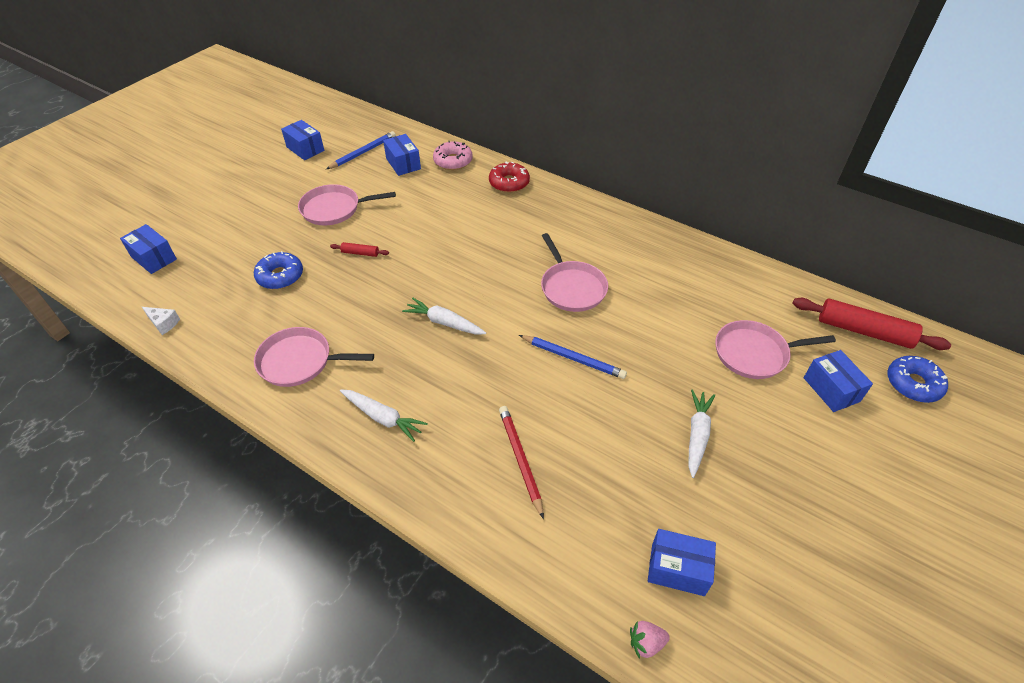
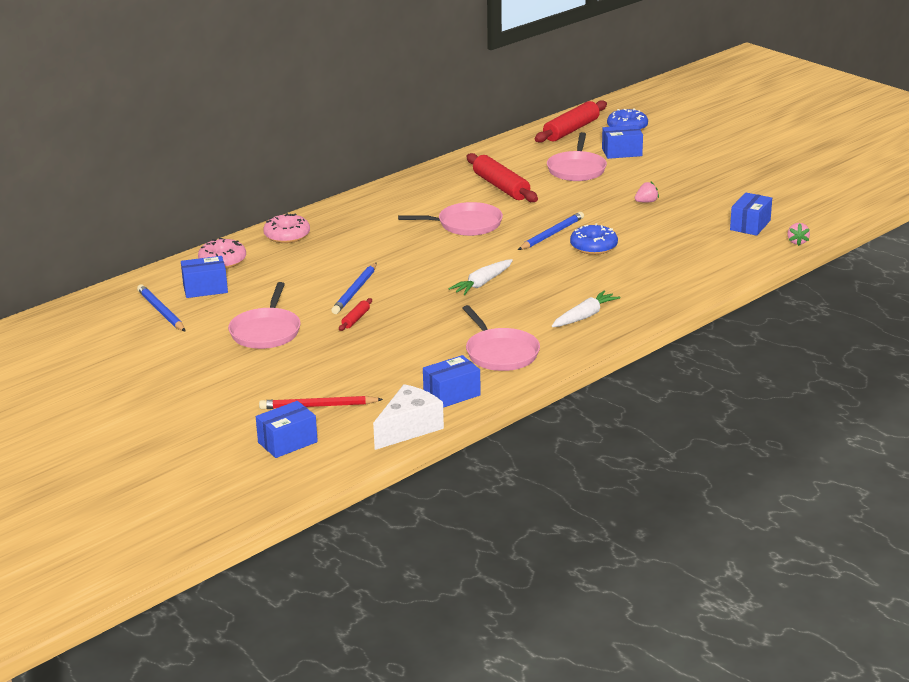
camera: 75 degrees left, 20 degrees down
(163, 323) = (409, 428): white cheese -> white cheese, size x1.95
(280, 276) = (368, 363): blue donut -> blue donut (593, 246)
(299, 361) = (500, 353): pink pan -> pink pan turned 45 degrees counterclockwise
(305, 149) = (121, 348): blue box -> blue box (452, 394)
(413, 242) = (355, 291): none -> blue pencil
(509, 183) = (287, 235): red donut -> pink donut
(520, 459) = (646, 265): red pencil -> red pencil (318, 406)
(673, 297) = (501, 187): none -> red rolling pin
(697, 435) = (646, 202): white carrot -> pink strawberry

